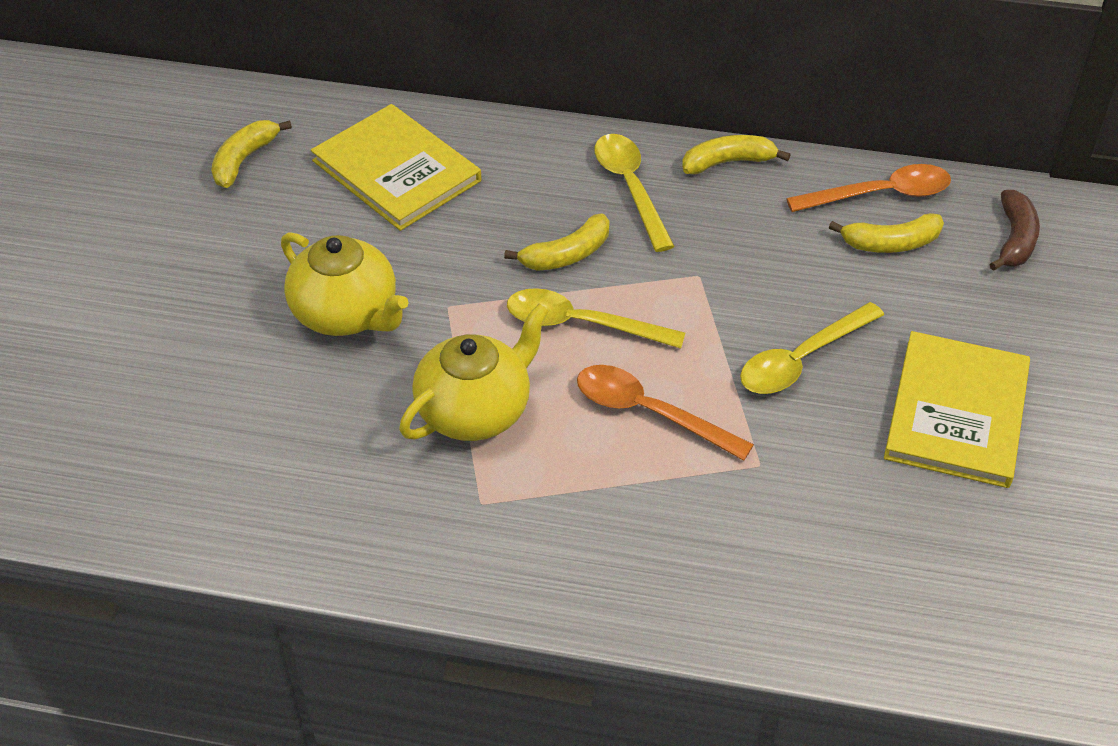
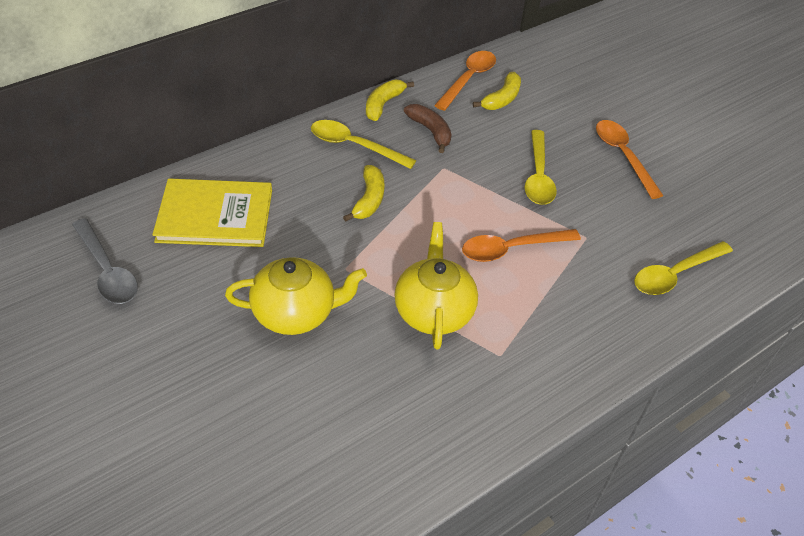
camera: 50 degrees left, 0 degrees up
(244, 160) = (107, 270): yellow banana -> grey spoon
(582, 324) = (424, 229): yellow spoon -> yellow spoon (675, 274)
(956, 412) = (623, 156): yellow book -> orange spoon
(1015, 239) = (545, 66): brown banana -> brown banana (430, 131)

